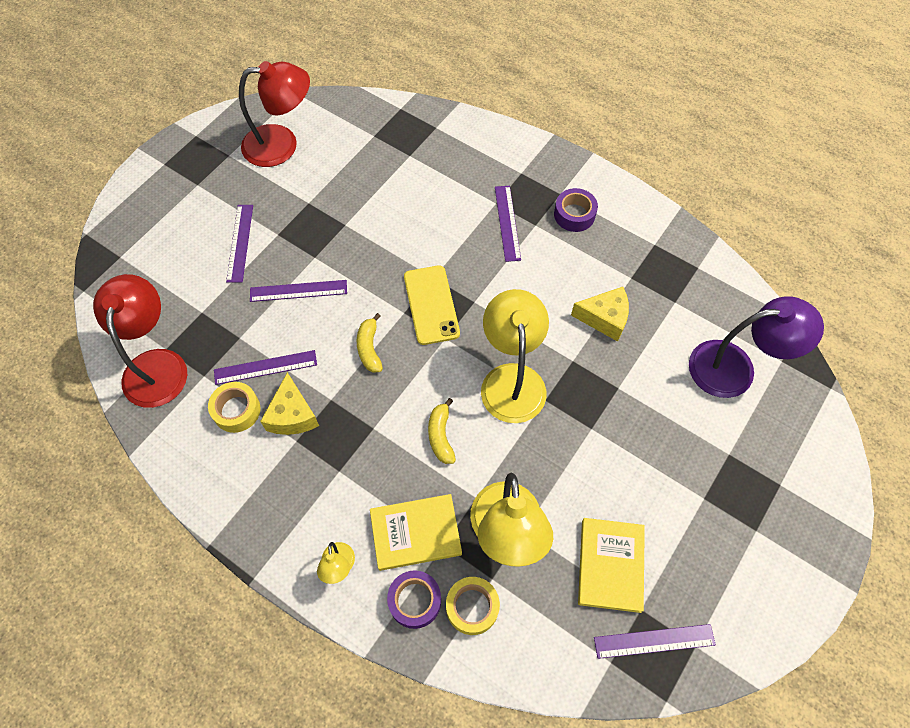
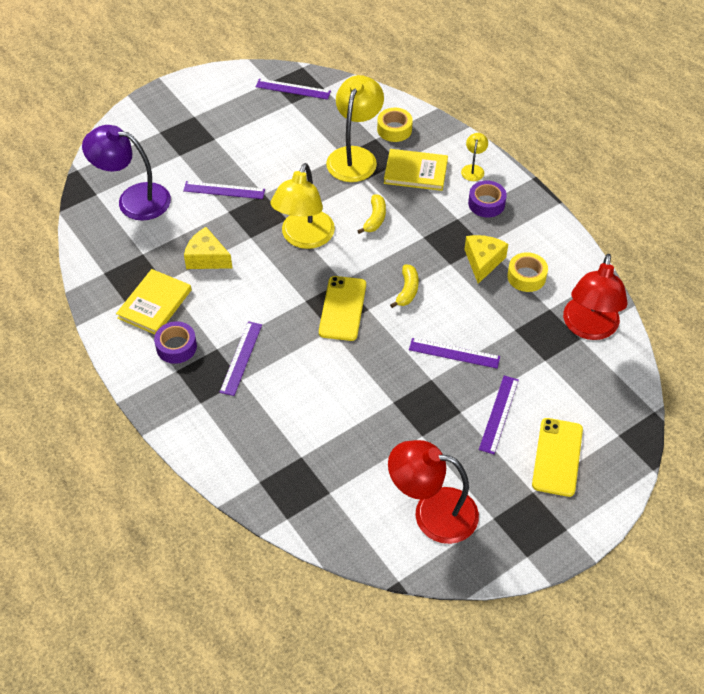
camera: 160 degrees left, 10 degrees down
(178, 219) = (557, 457): none -> yellow phone
(265, 367) = (497, 300): purple ruler -> purple ruler (224, 190)
(415, 601) = (429, 141): purple tape -> purple tape (486, 203)
(610, 565) = (297, 125): yellow book -> yellow book (155, 304)

